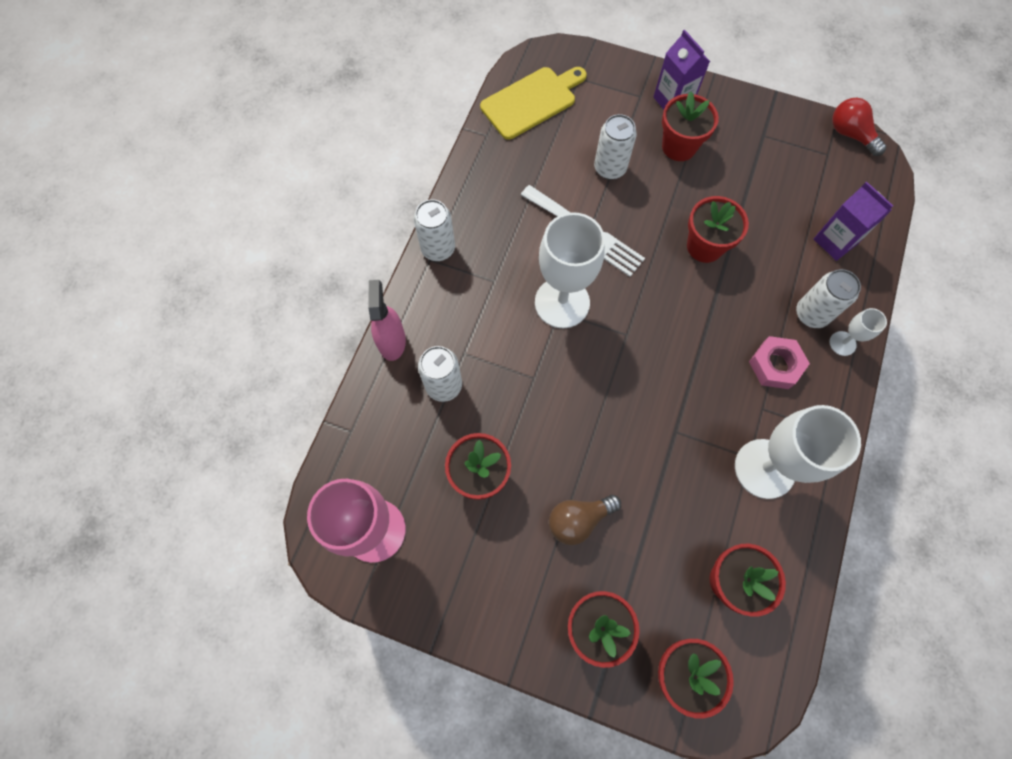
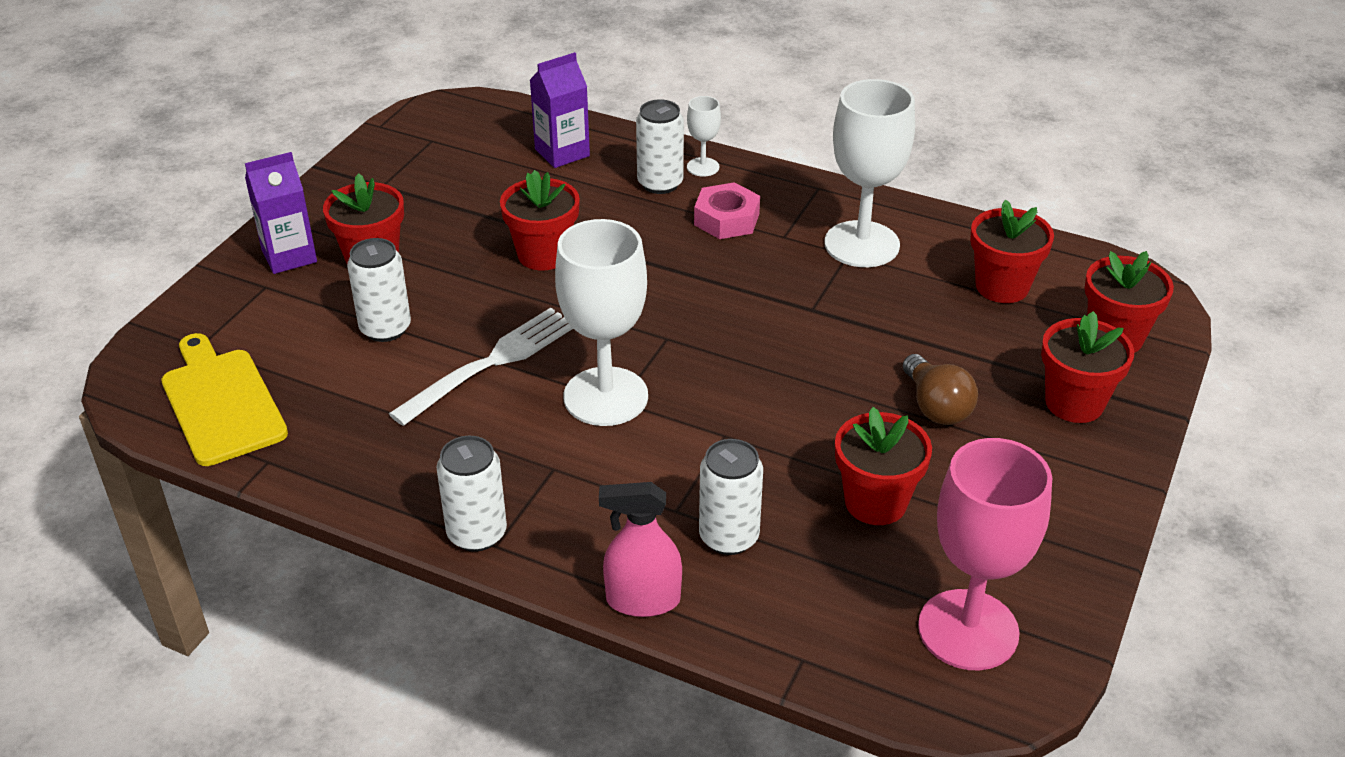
camera: 85 degrees left, 30 degrees down
(850, 134) = (408, 120): red light bulb -> none

